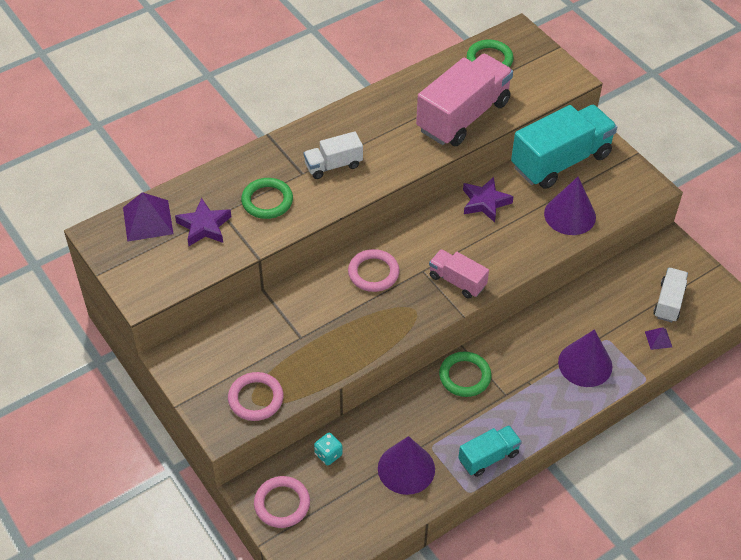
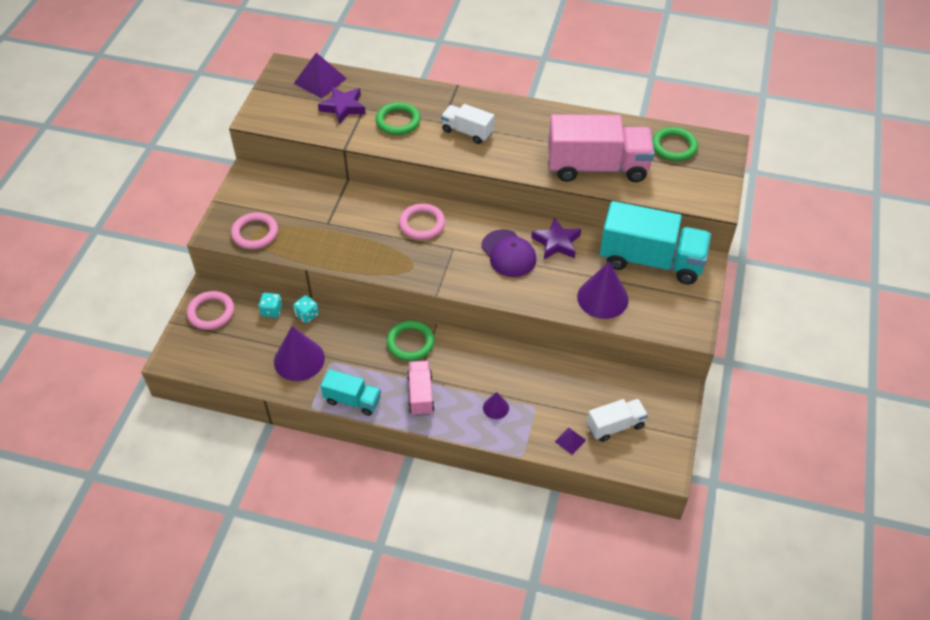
camera: 50 degrees right, 0 degrees up
(360, 430) = (307, 315): none -> turquoise dice
(457, 281) = (464, 272): pink truck -> pink truck (420, 395)
(466, 239) = (508, 253): none -> purple cap
(585, 364) = (495, 407): purple cone -> purple cone, size x0.50

